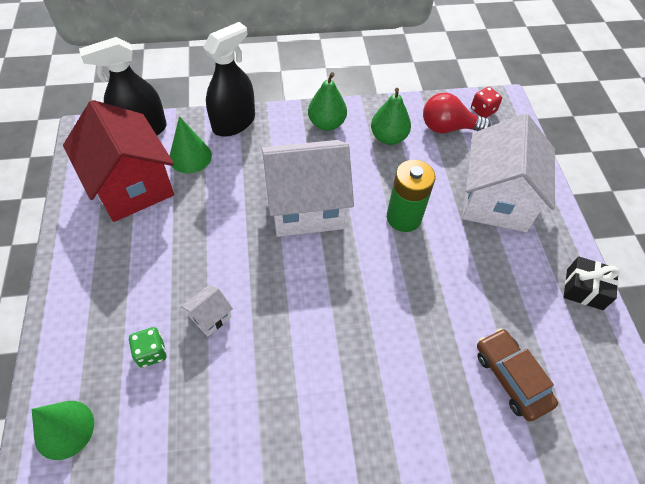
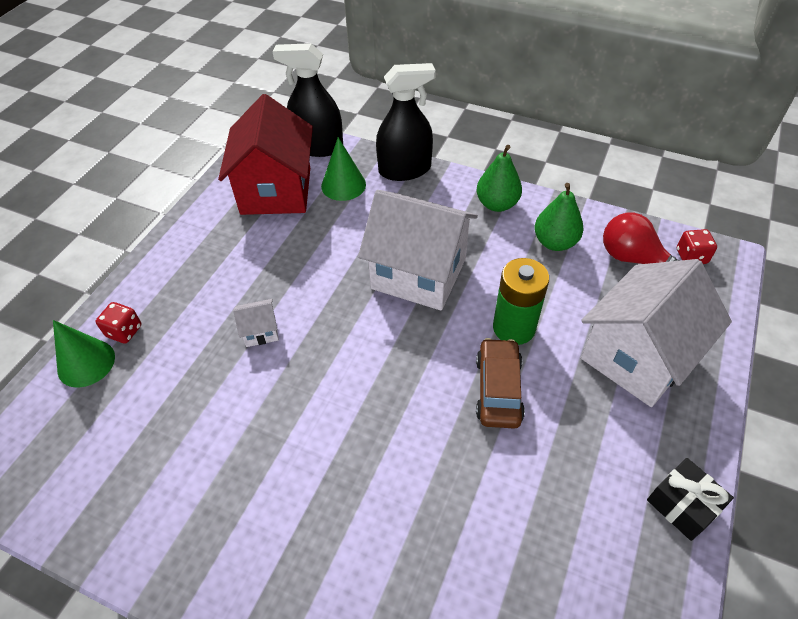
camera: 35 degrees right, 5 degrees down
(81, 381) = (124, 331): none -> red dice
(151, 352) = (192, 337): green dice -> none
(511, 378) = (517, 549): brown car -> brown car (498, 389)

